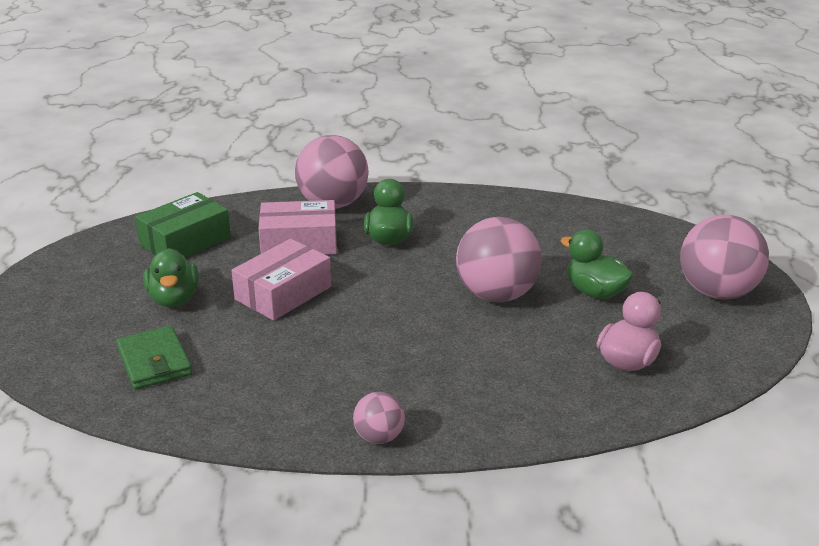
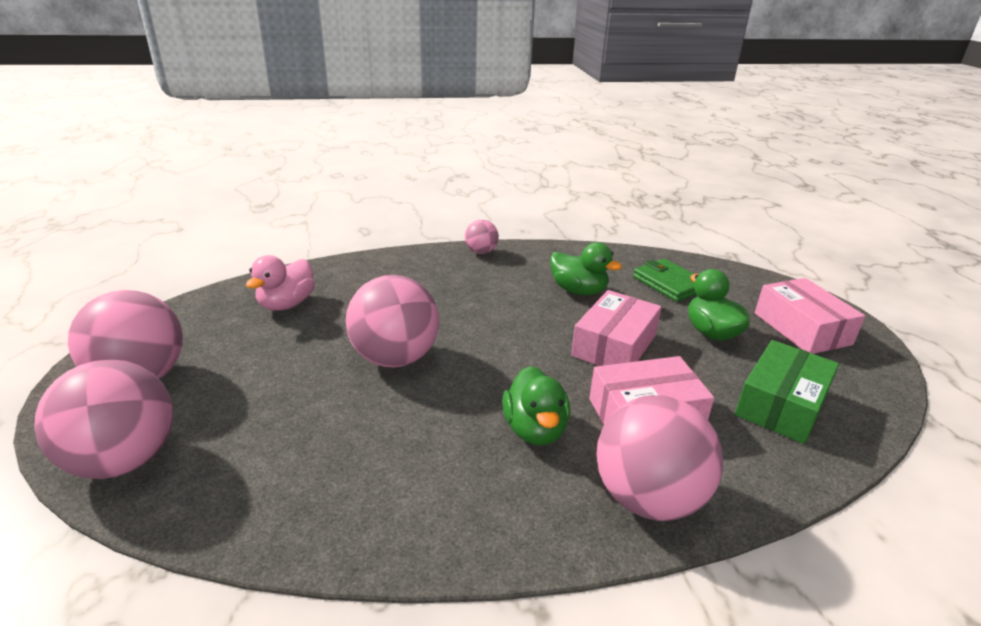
camera: 170 degrees right, 0 degrees up
(75, 297) = (802, 328): none -> pink box
(595, 292) = (285, 369): green duck -> green duck (578, 291)
(676, 241) = (124, 460): none -> pink ball

